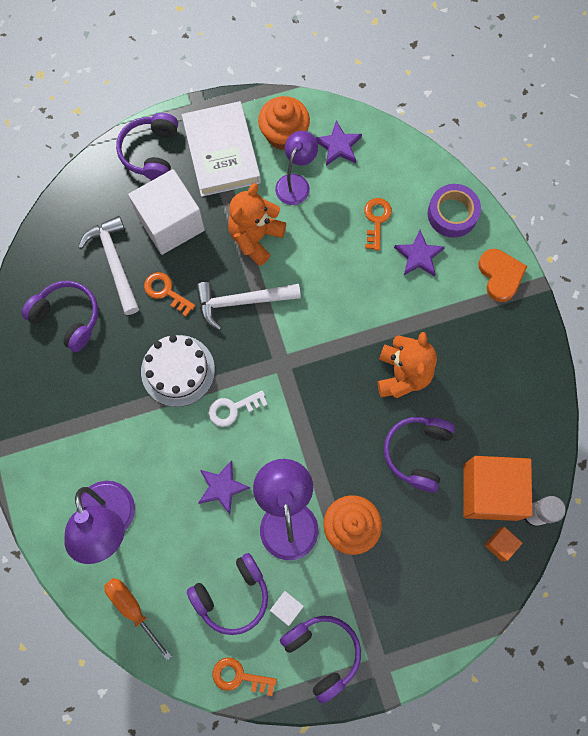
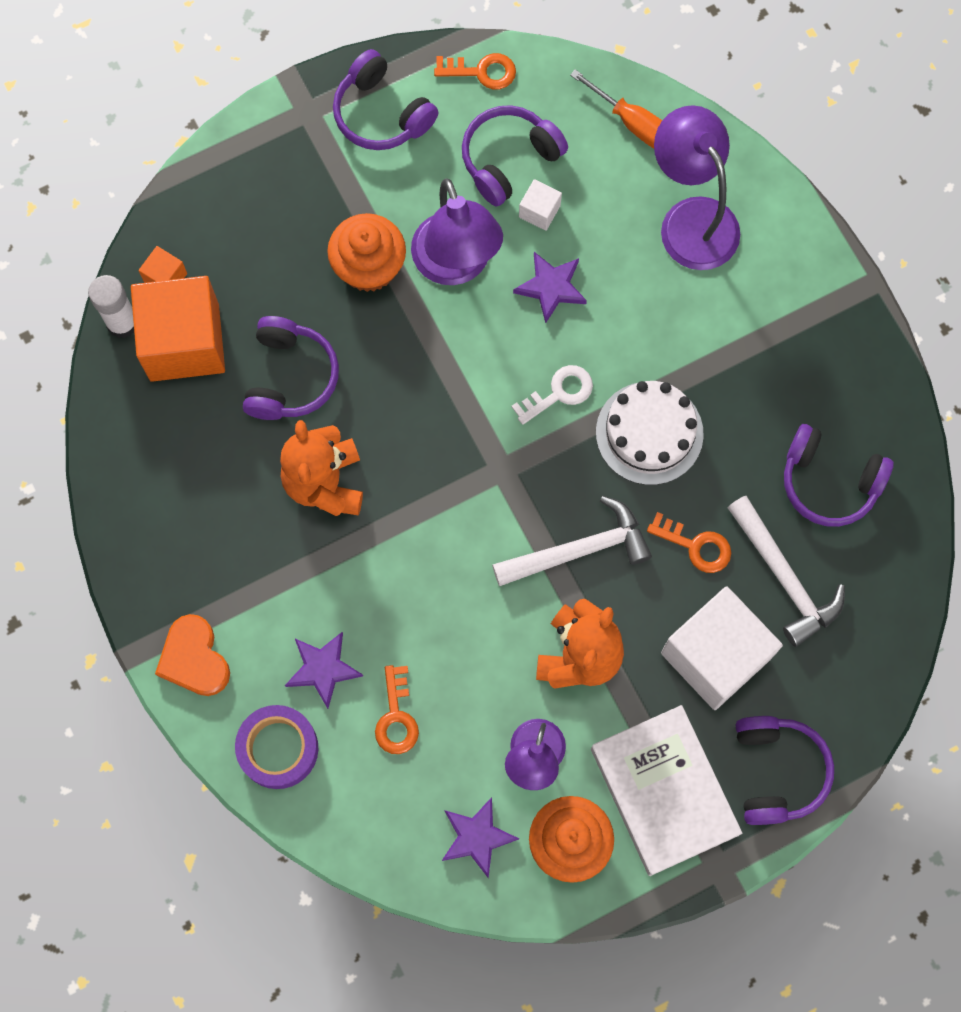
camera: 170 degrees right, 0 degrees up
(287, 607) = (436, 157): white cube -> white cube (539, 211)

